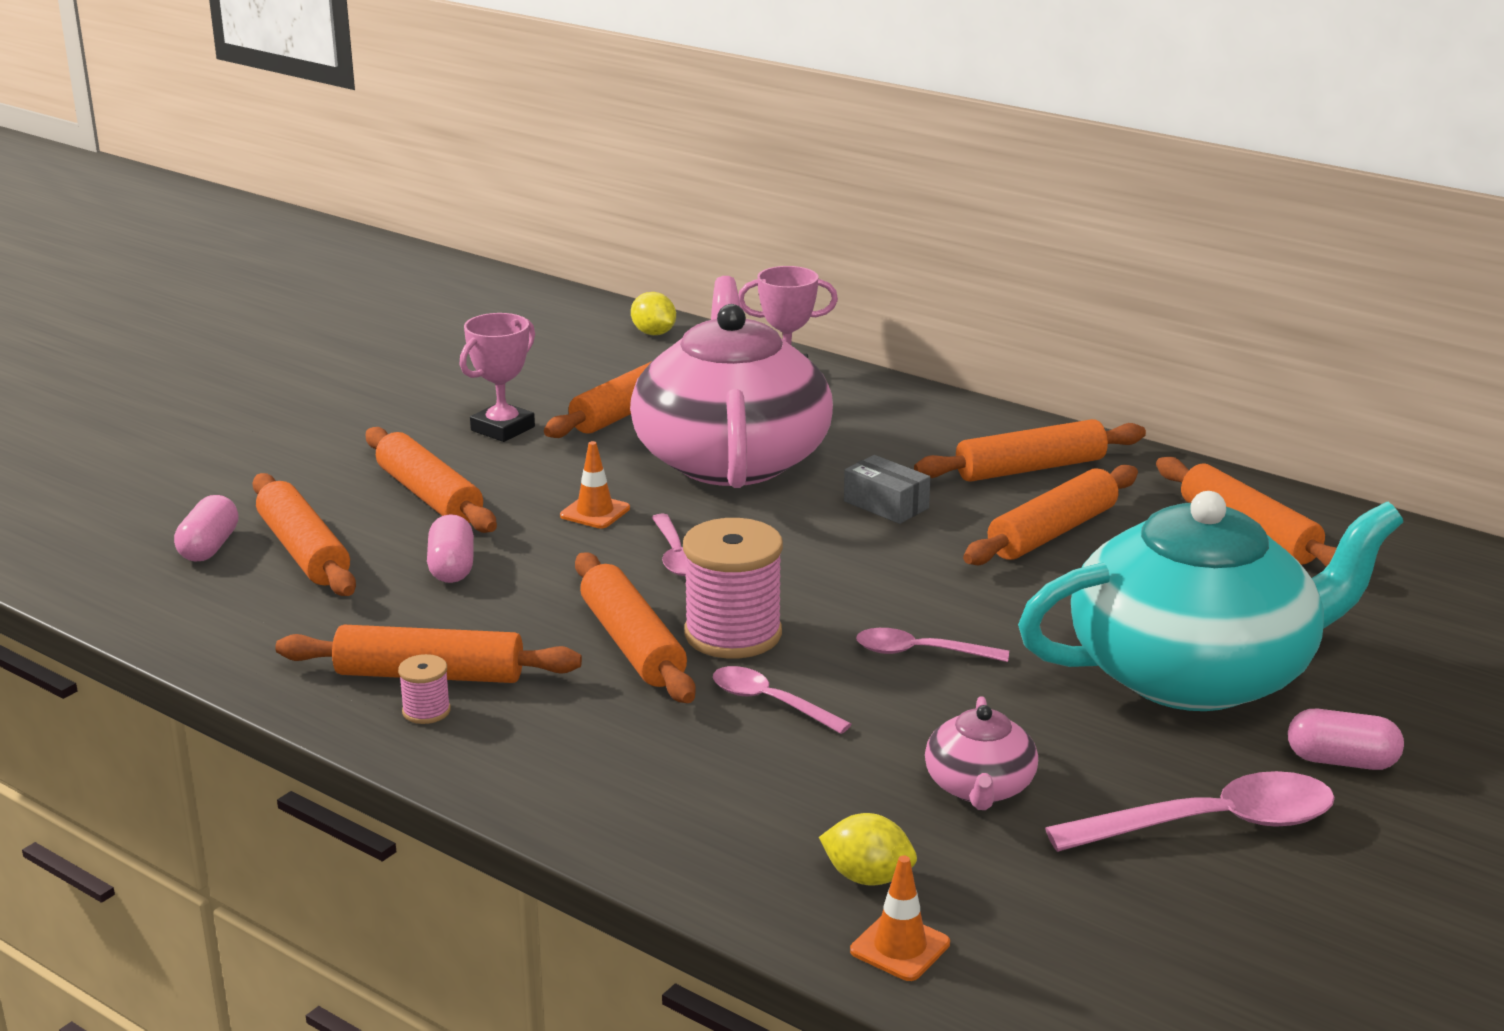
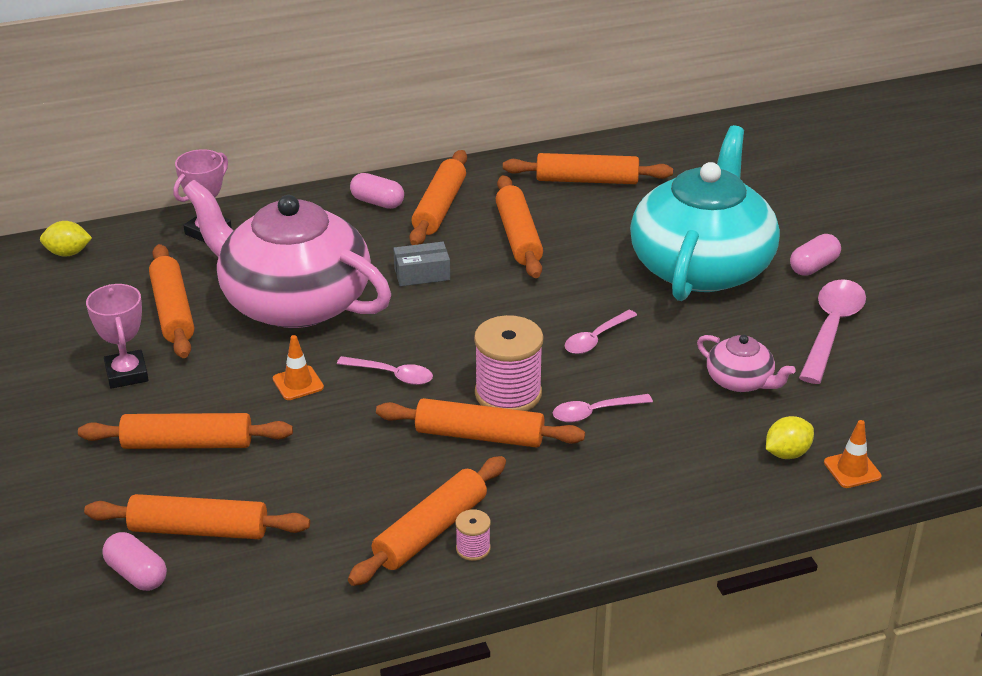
camera: 55 degrees left, 10 degrees up
(451, 568) = (302, 471): pink capsule -> pink capsule (377, 202)

